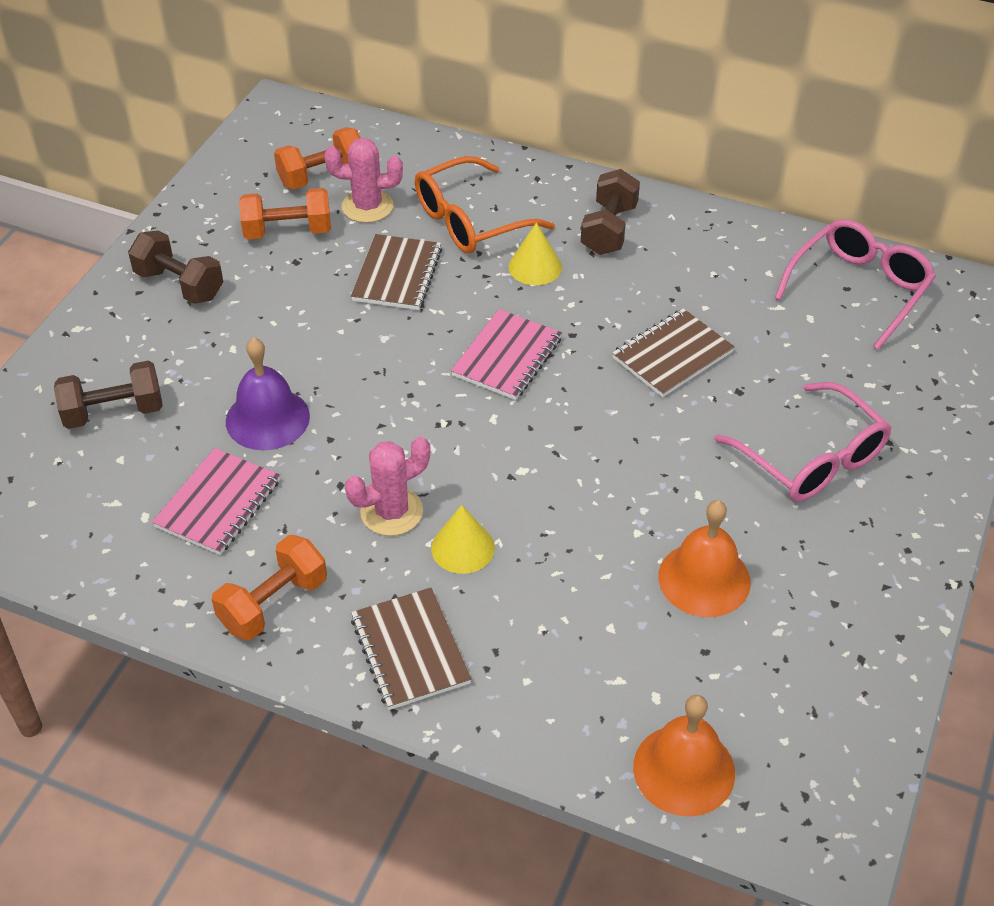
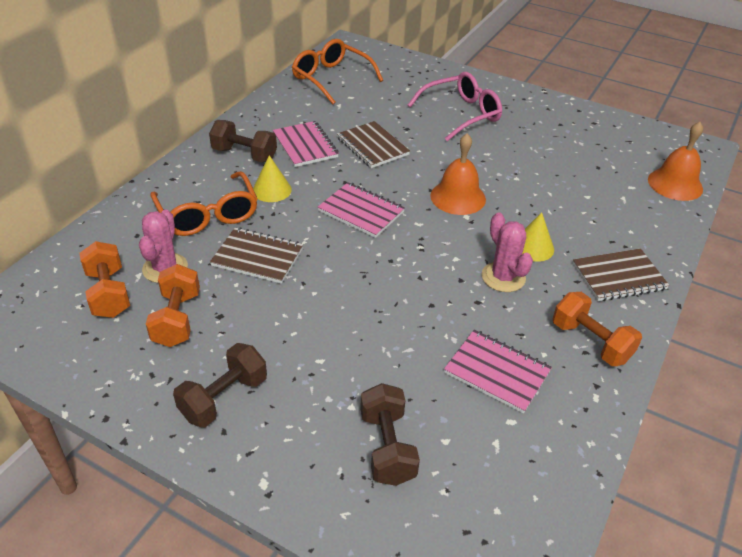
camera: 85 degrees left, 5 degrees down
(267, 418) = (406, 340): purple bell -> none
(650, 284) = (305, 146): none -> pink notebook
(704, 579) = (549, 160): orange bell -> orange bell (458, 197)
(859, 289) = (331, 78): pink glasses -> orange glasses

